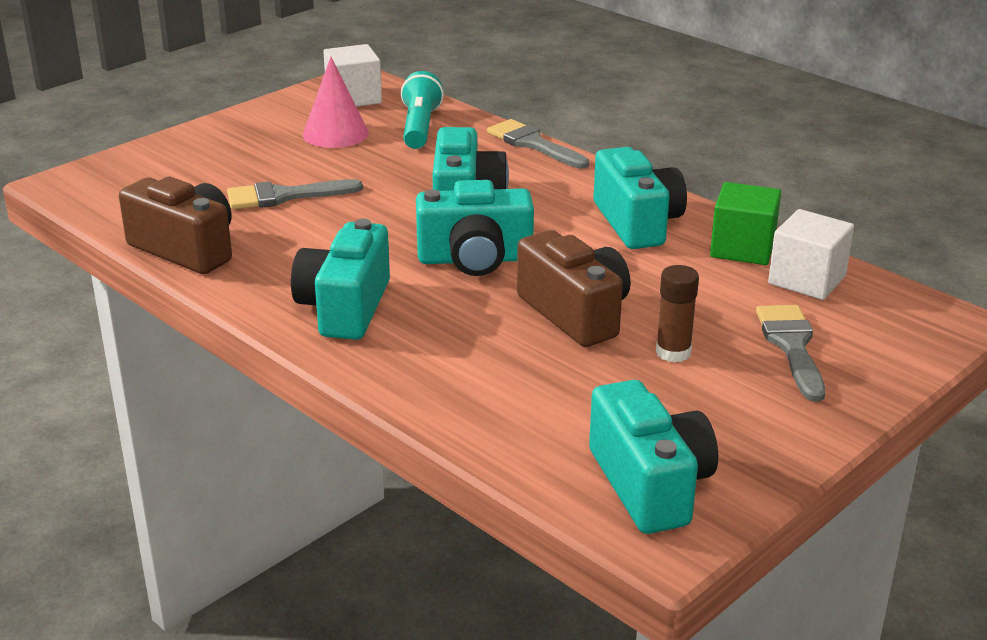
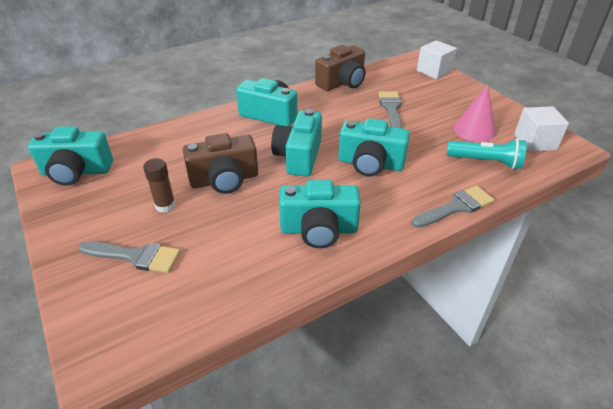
camera: 105 degrees right, 10 degrees up
(742, 248) = (262, 274): green cube -> none
(807, 280) = (203, 295): white cube -> white cube (434, 71)

